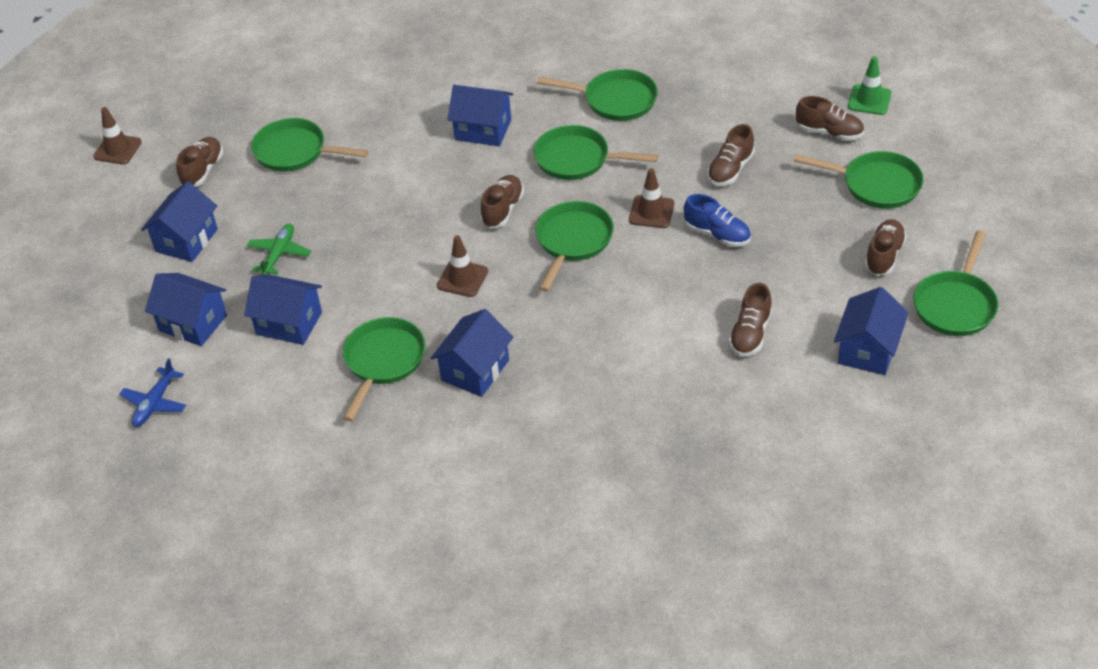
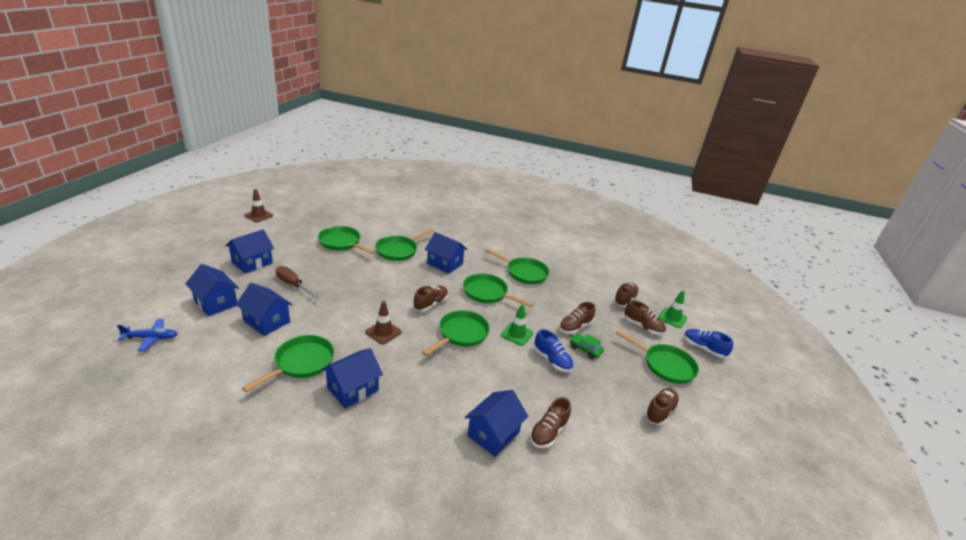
camera: 10 degrees right, 15 degrees down
(155, 403) = (151, 338): blue plane -> blue plane turned 135 degrees counterclockwise
(202, 170) = (290, 236): brown shoe -> brown shoe (624, 300)
(279, 254) = (293, 285): green plane -> brown screwdriver
(651, 212) = (517, 334): brown traffic cone -> green traffic cone
(757, 201) = (585, 349): none -> green car
(868, 350) = (631, 477): blue house -> blue house (493, 434)
(924, 137) = (703, 348): none -> blue shoe
(955, 305) = (706, 466): green pan -> green pan (398, 250)

